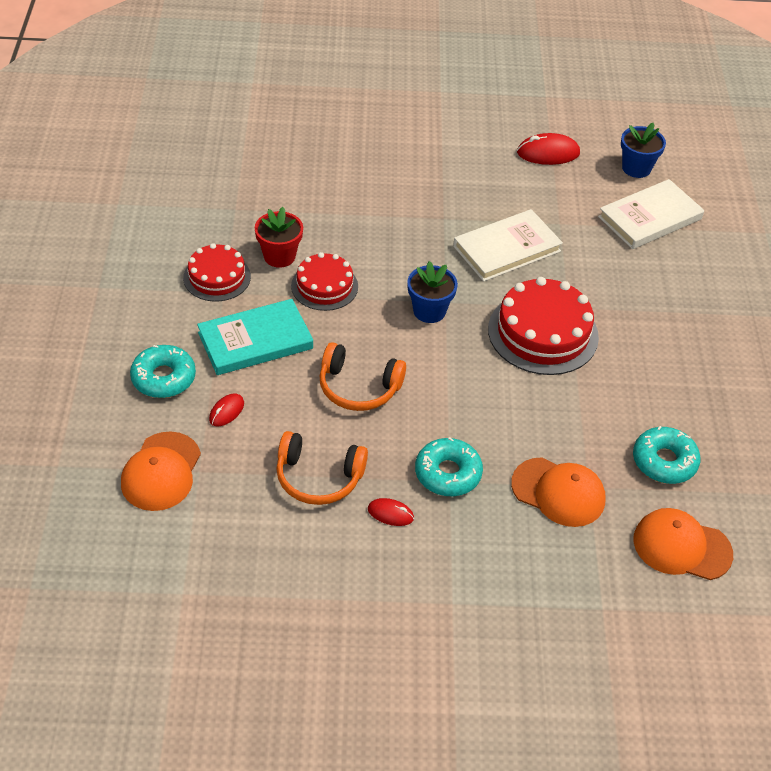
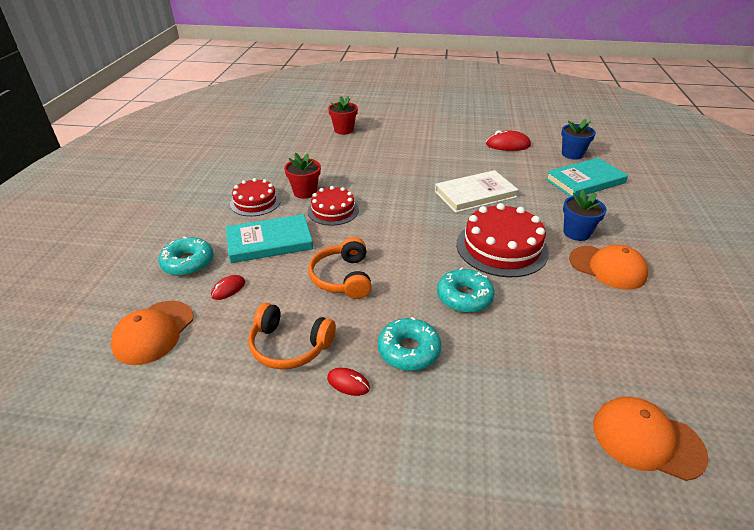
camera: 10 degrees right, 10 degrees down
(307, 131) = (344, 130): none -> red flower pot
(358, 387) = (343, 277): orange headphones -> orange headphones turned 60 degrees clockwise
(429, 311) = (410, 229): blue flower pot -> blue flower pot (576, 233)
(558, 492) = (514, 374): orange cap -> orange cap (607, 267)
(650, 218) = (585, 181): white book -> turquoise book
(664, 461) = (617, 353): turquoise donut -> turquoise donut (464, 297)

